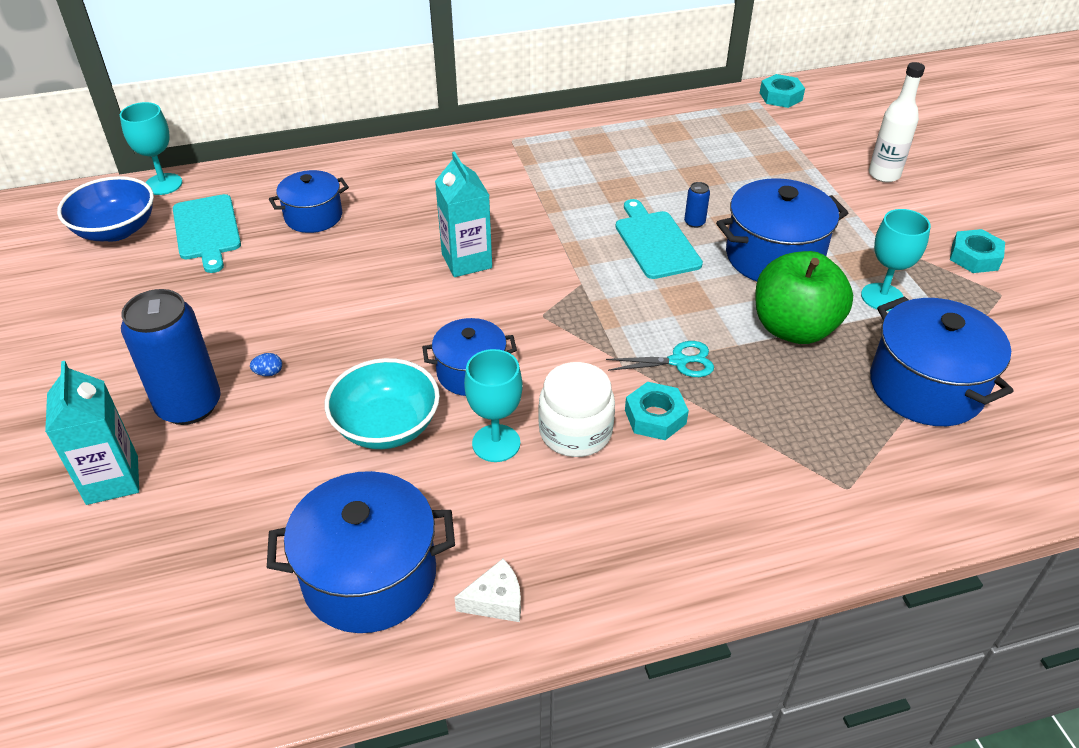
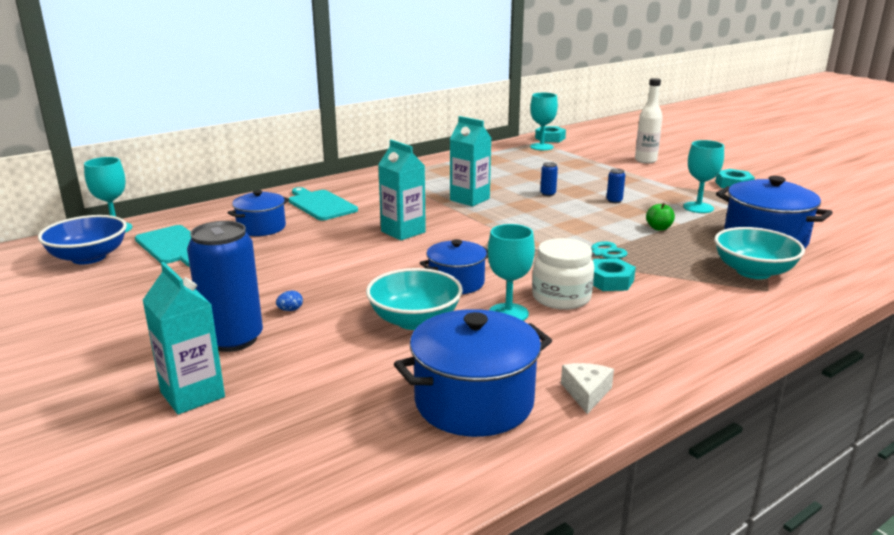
camera: 20 degrees left, 20 degrees down
(496, 601) = (586, 393): white cheese -> white cheese turned 45 degrees counterclockwise
(586, 213) = (469, 199): none -> turquoise carton
(656, 242) = (530, 205): turquoise cutting board -> turquoise cutting board (321, 204)
(755, 114) = (541, 147): none -> turquoise goblet
(774, 257) = (614, 201): blue pot -> blue can
(794, 328) = (659, 228): green apple -> green apple, size x0.41
(857, 448) = (753, 271): none -> turquoise bowl

